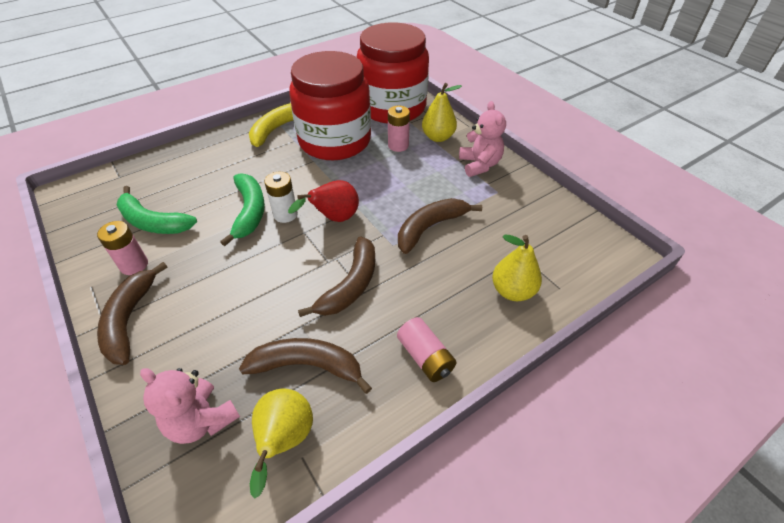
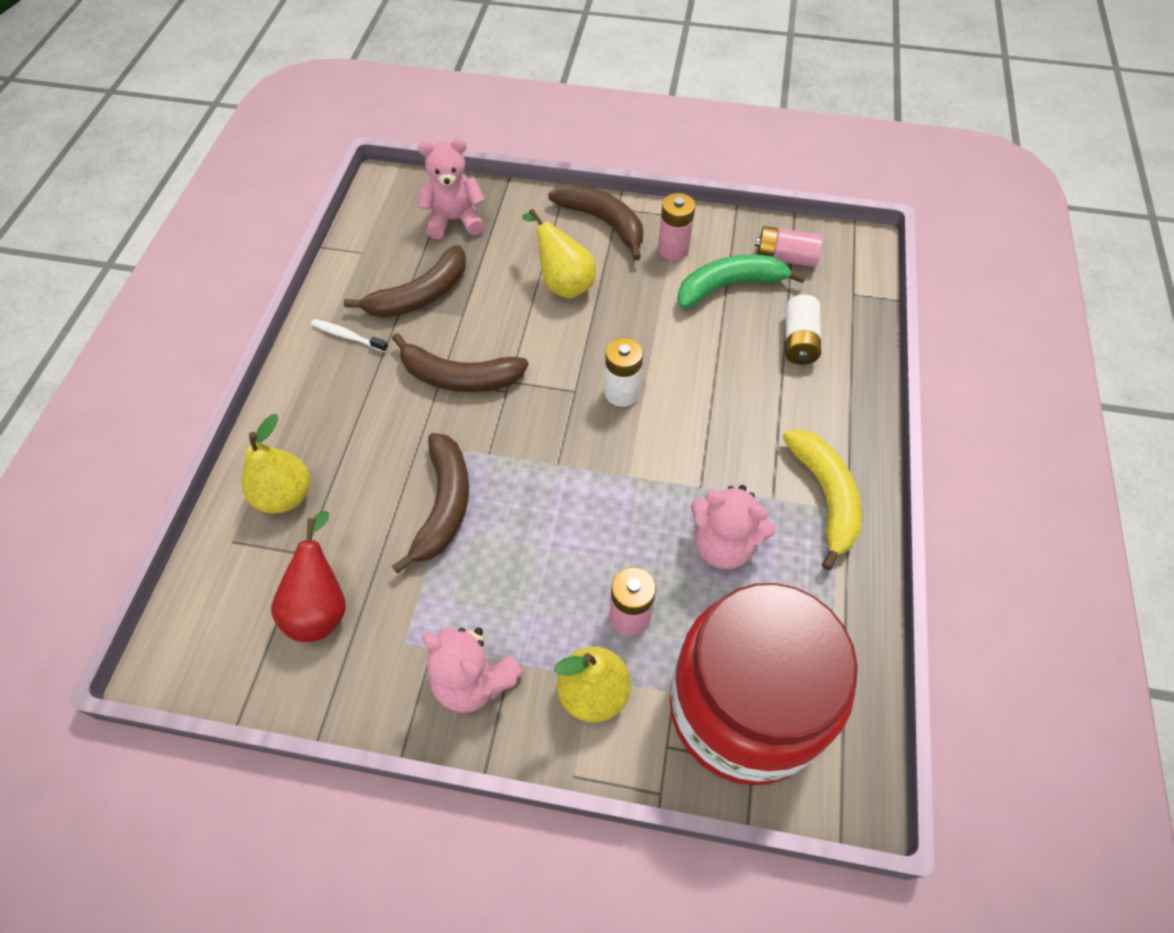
camera: 135 degrees right, 10 degrees up
(179, 177) = (799, 340): none -> white battery
(249, 211) = (661, 366): green banana -> none
(284, 440) = (383, 250): yellow pear -> yellow pear (563, 283)
(334, 218) = (564, 429): red pear -> red pear (321, 606)
(335, 141) = (723, 545): red jar -> pink teddy bear
(351, 285) = (459, 377): brown banana -> brown banana turned 60 degrees counterclockwise
(388, 373) = (348, 336): none -> white toothbrush
(425, 357) = (326, 369): pink battery -> pink battery (785, 258)

